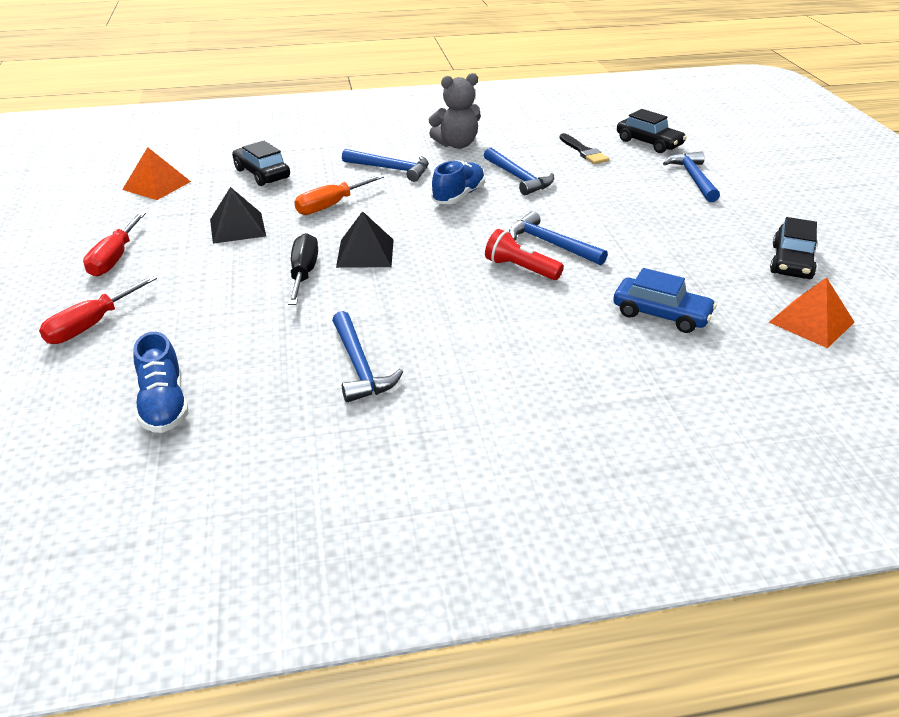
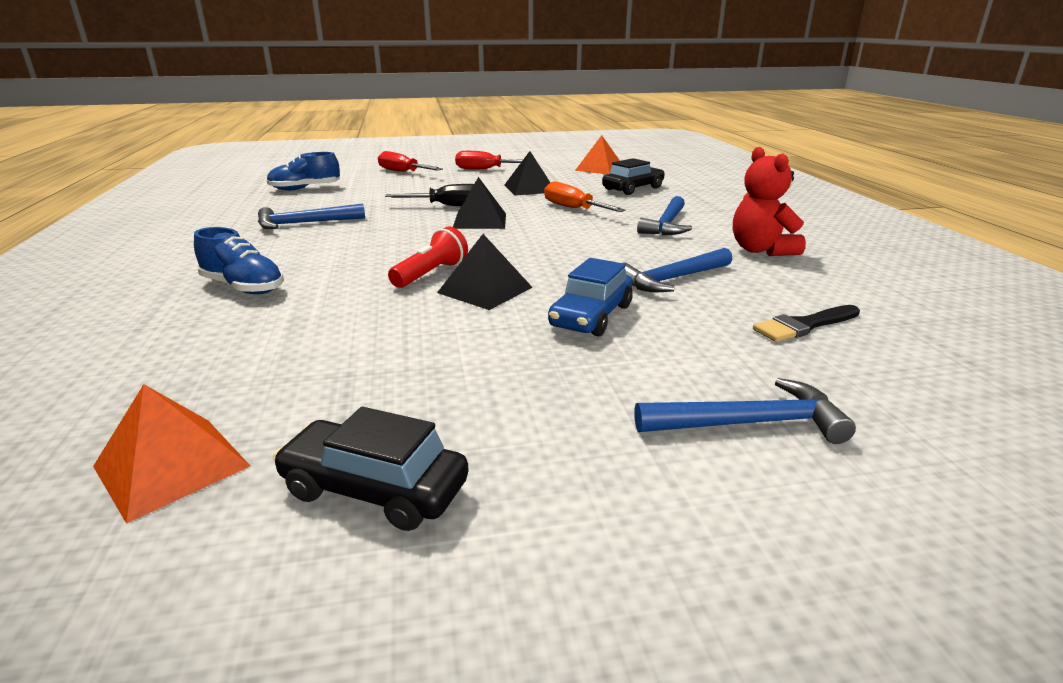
camera: 90 degrees right, 10 degrees down
(457, 144) = (761, 250): grey teddy bear -> red teddy bear
(458, 196) = (608, 250): blue shoe -> blue shoe (243, 287)
(550, 244) = (485, 290): blue hammer -> black pyramid
(649, 143) = (907, 391): black car -> none
(661, 314) = (289, 340): blue car -> blue car (591, 316)

